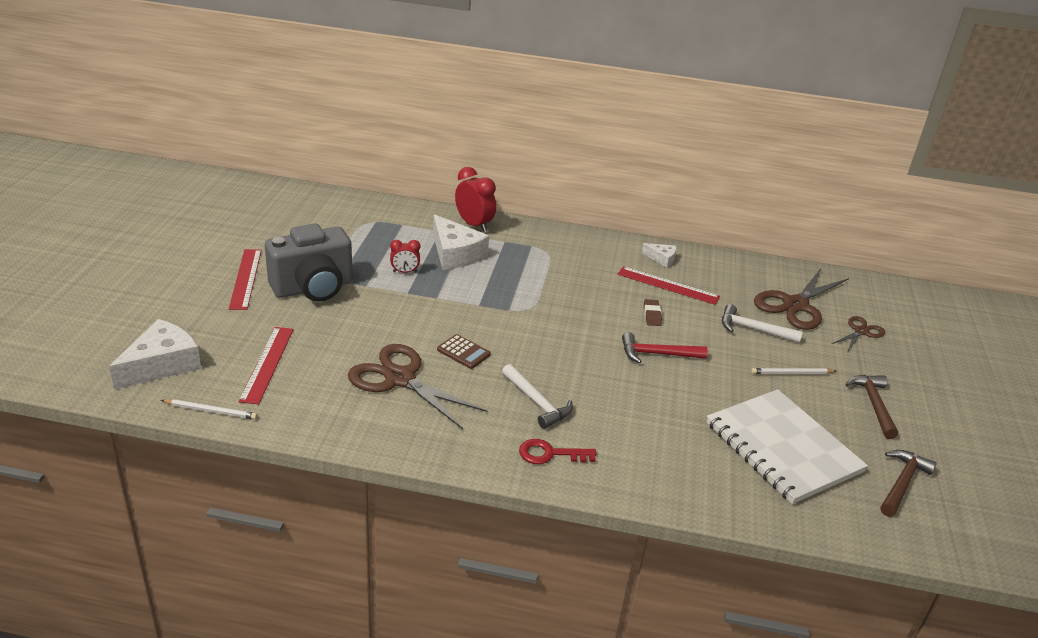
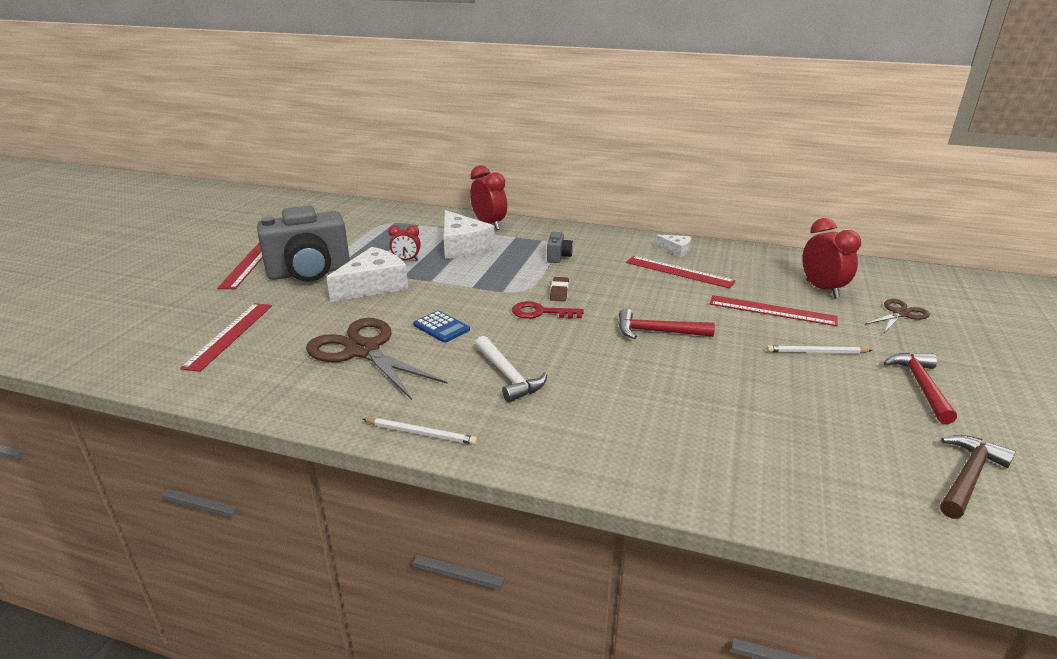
camera: 10 degrees right, 5 degrees down
(162, 364) = (123, 334): white cheese -> white cheese (373, 285)
(211, 411) = (146, 377): white pencil -> white pencil (420, 433)
(463, 352) = (441, 327): brown calculator -> blue calculator
(550, 454) = (509, 429): red key -> red key (541, 312)
(552, 267) = (558, 257): none -> grey camera
(652, 315) = (657, 297): brown eraser -> brown eraser (559, 292)
(753, 329) = (772, 310): white hammer -> red ruler
(782, 448) = (803, 430): white notebook -> none
(795, 305) = (822, 289): brown scissors -> red clock
(873, 405) = (921, 386): brown hammer -> red hammer

